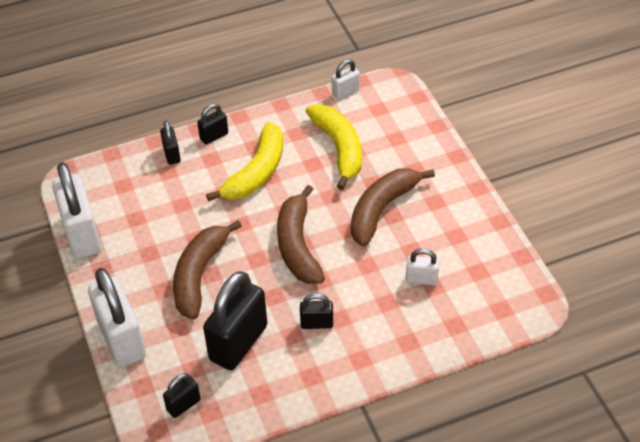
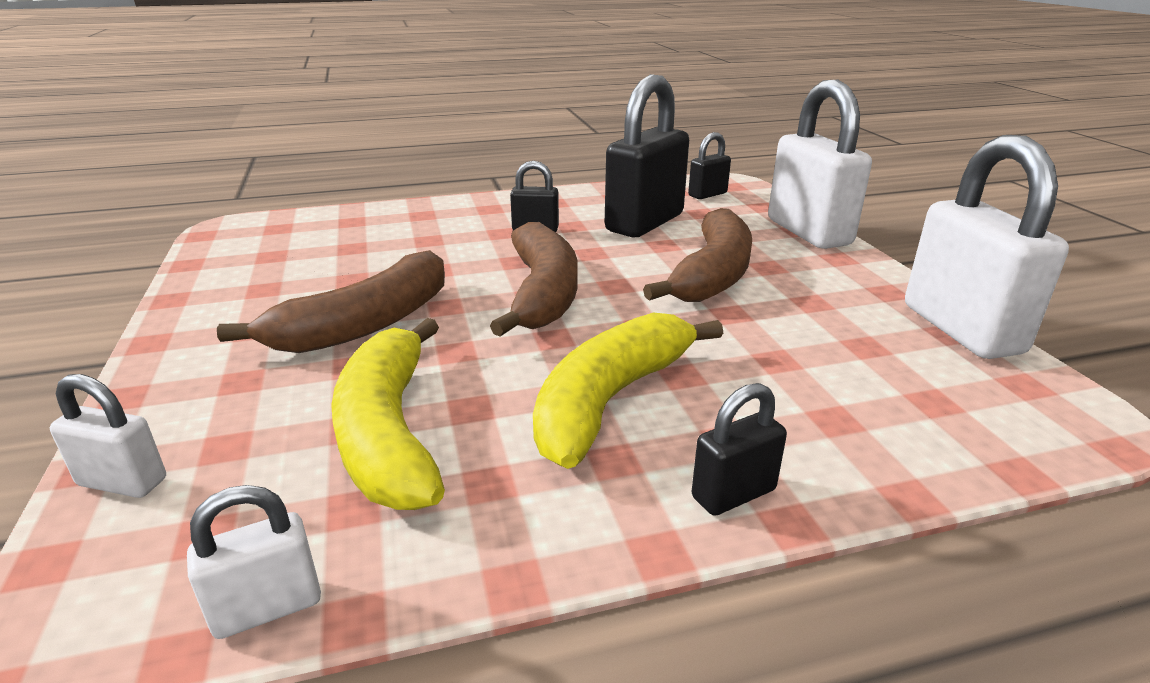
camera: 175 degrees left, 20 degrees down
(172, 154) = (842, 455): black padlock -> none
(421, 279) = (363, 253): white padlock -> white padlock (123, 482)

